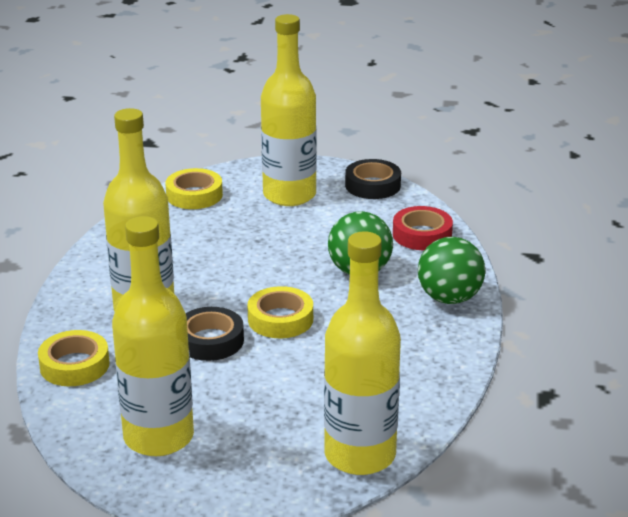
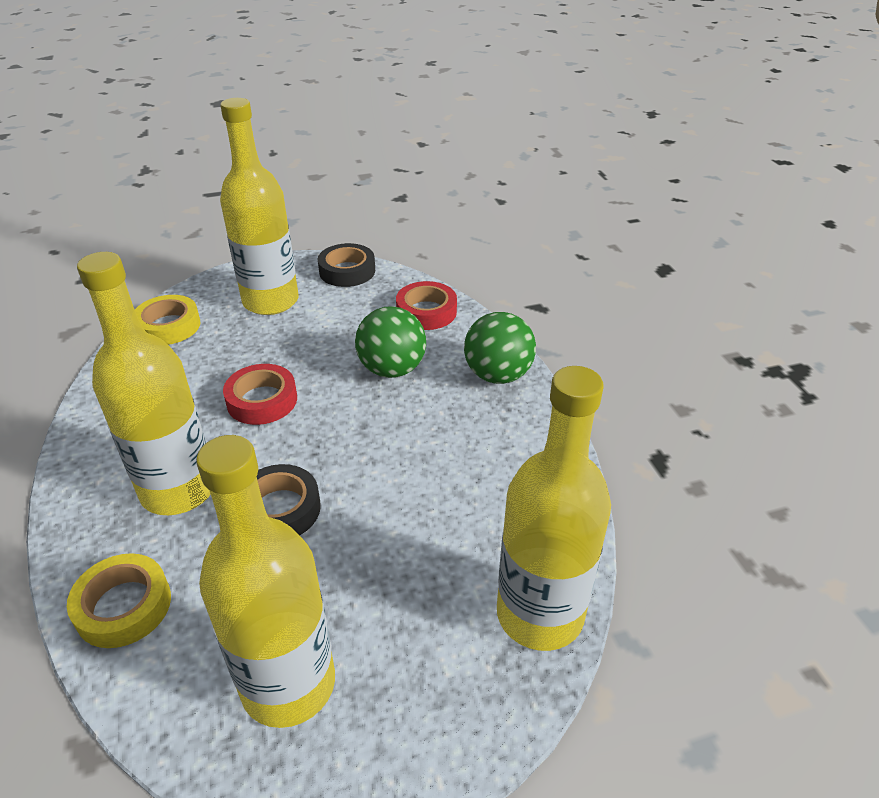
camera: 25 degrees left, 10 degrees up
(238, 267) = (262, 400): none -> red tape
(280, 319) = (344, 454): yellow tape -> none

